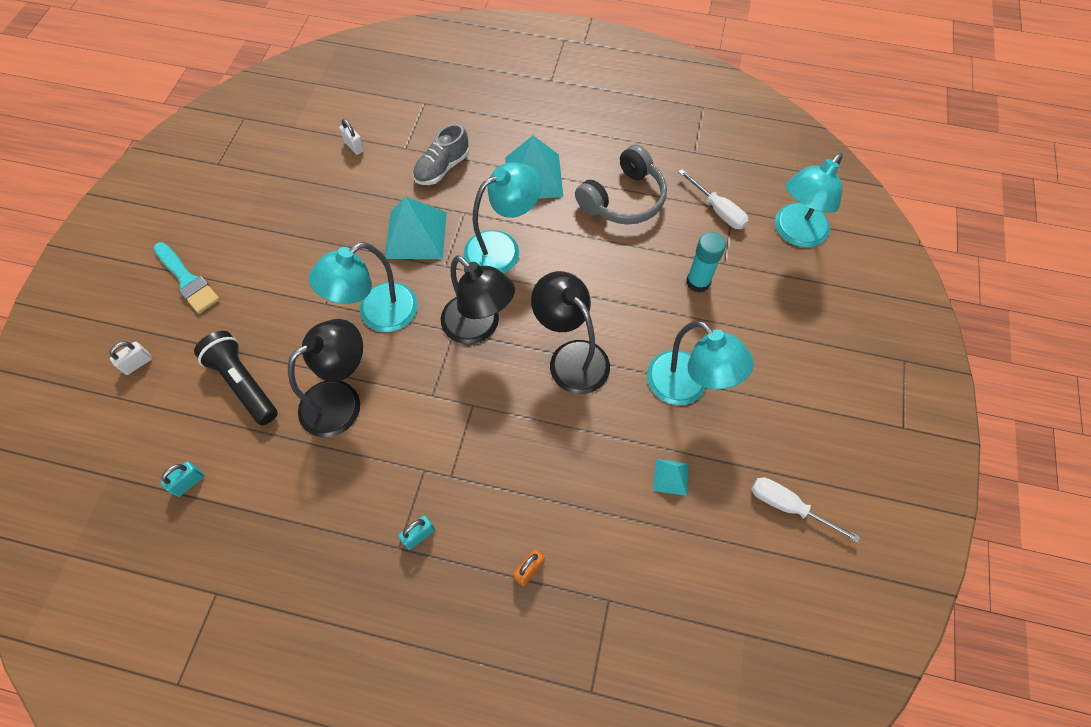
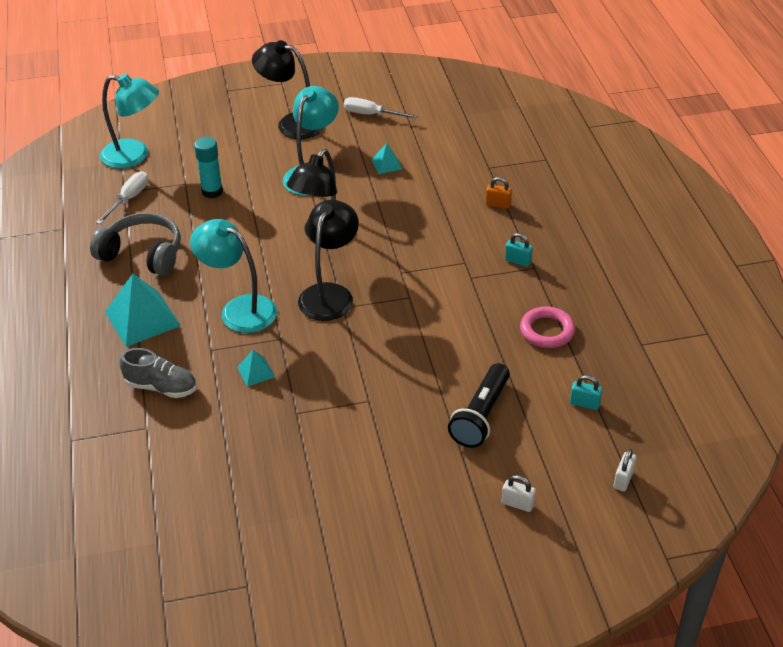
camera: 115 degrees left, 20 degrees down
(187, 280) = (409, 519): turquoise brush -> none
(300, 504) = (547, 331): none -> pink ring
(341, 400) = (450, 346): black lamp -> black lamp (292, 123)
(354, 146) = (163, 471): white padlock -> white padlock (623, 479)
(377, 314) = (357, 360): turquoise lamp -> none
(416, 235) = (256, 372): turquoise pyramid -> turquoise pyramid, size x0.50
(788, 506) = (371, 115): white screwdriver -> white screwdriver turned 105 degrees clockwise

